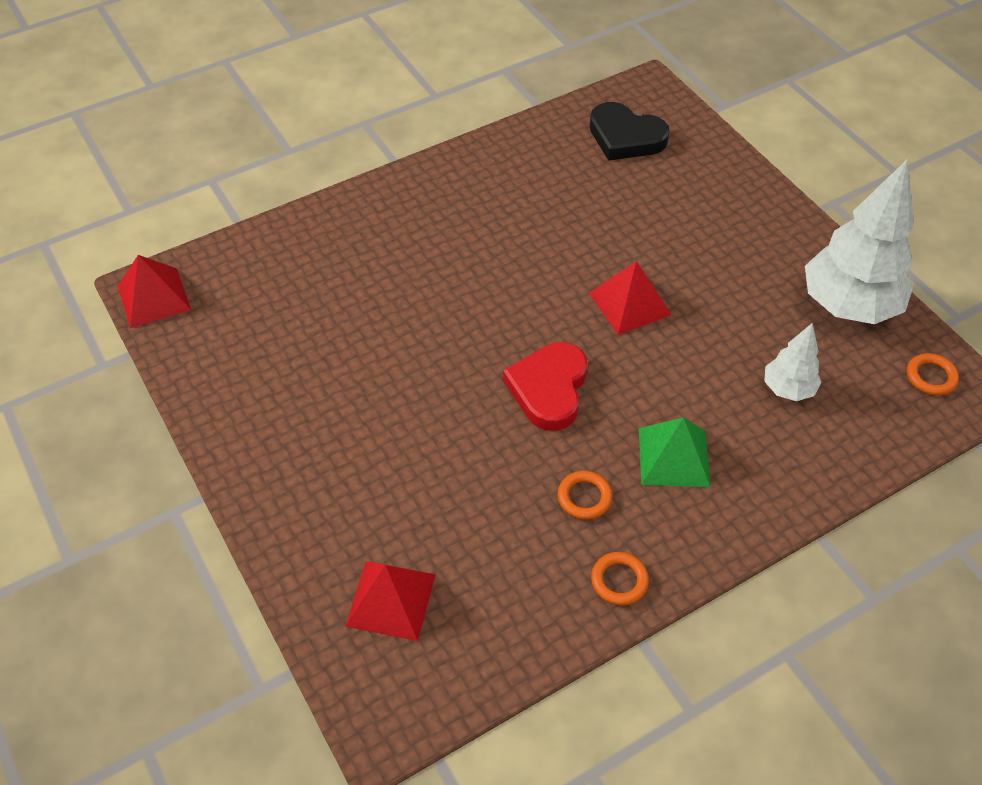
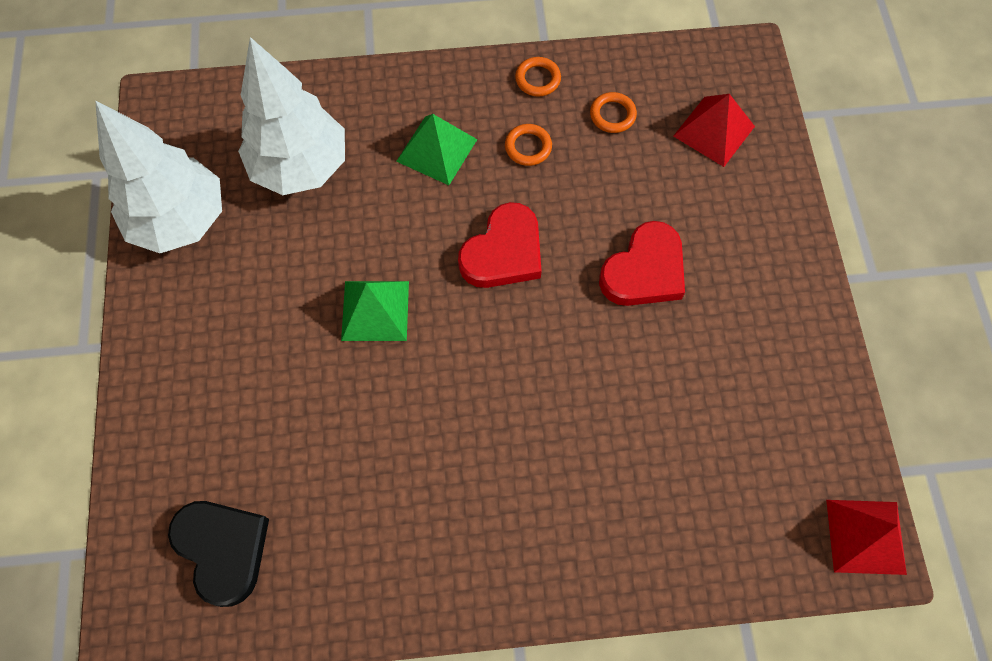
camera: 155 degrees left, 15 degrees up
(408, 423) = (644, 271): none -> red heart
(629, 303) = (375, 310): red pyramid -> green pyramid
(788, 389) = (300, 167): white tree -> white tree, size x1.97
(931, 377) = (176, 129): orange ring -> orange ring (612, 115)

